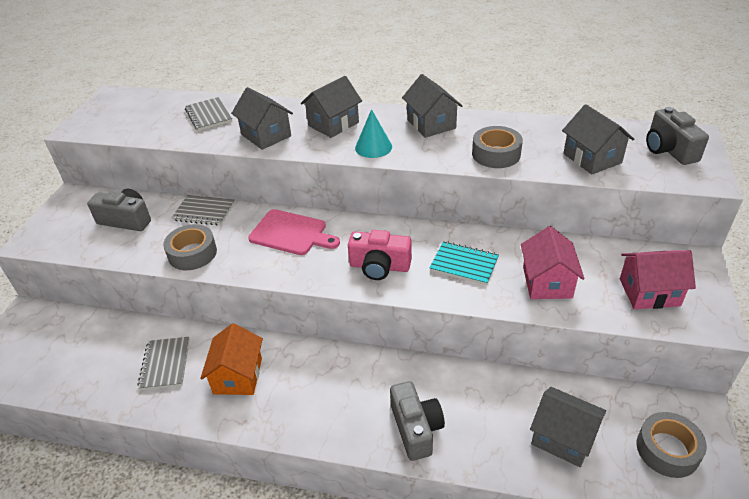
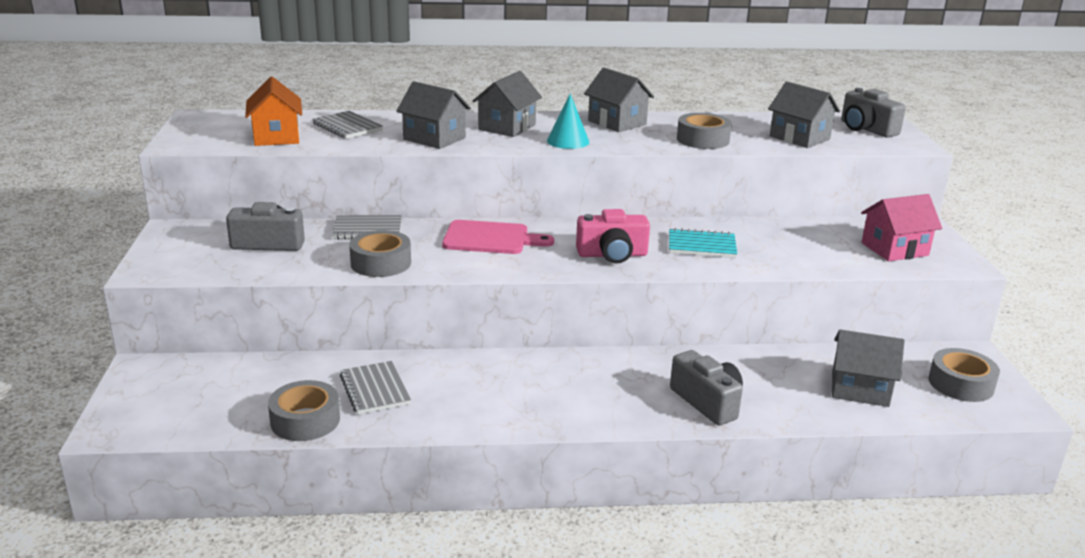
camera: 20 degrees left, 15 degrees down
(102, 389) = (305, 420): none -> grey tape
(238, 376) = (475, 388): orange house -> orange house (276, 137)
(547, 282) = (794, 251): pink house -> none

